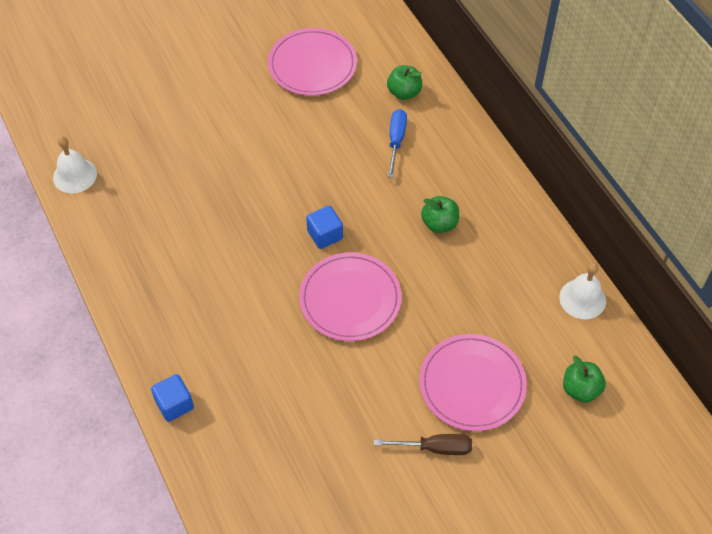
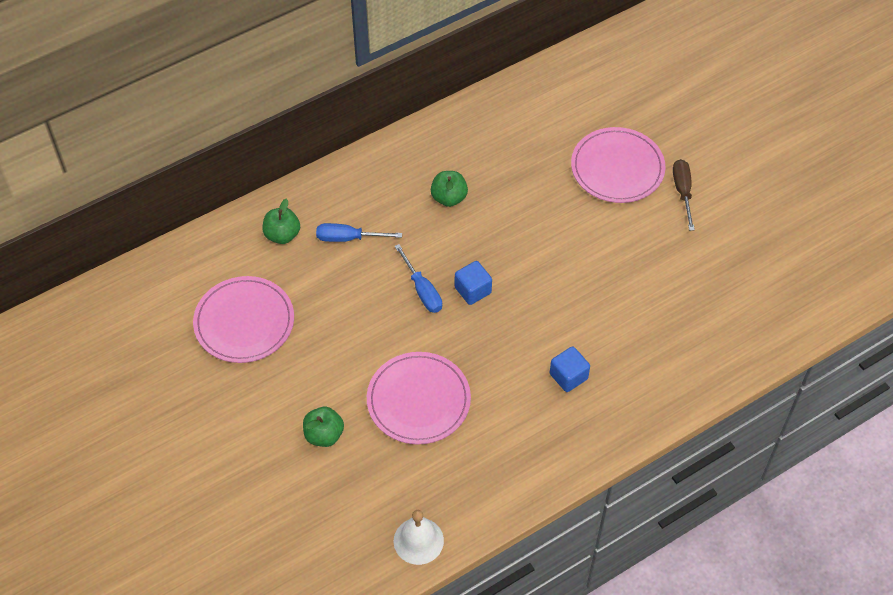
camera: 95 degrees left, 0 degrees up
(174, 404) = (681, 395): blue cube -> blue cube (568, 376)
(330, 194) = (422, 290): none -> blue screwdriver
(350, 299) = (544, 263): pink plate -> pink plate (418, 400)
(580, 389) = (608, 95): green apple -> green apple (324, 435)
(582, 299) = (518, 92): white bell -> none

